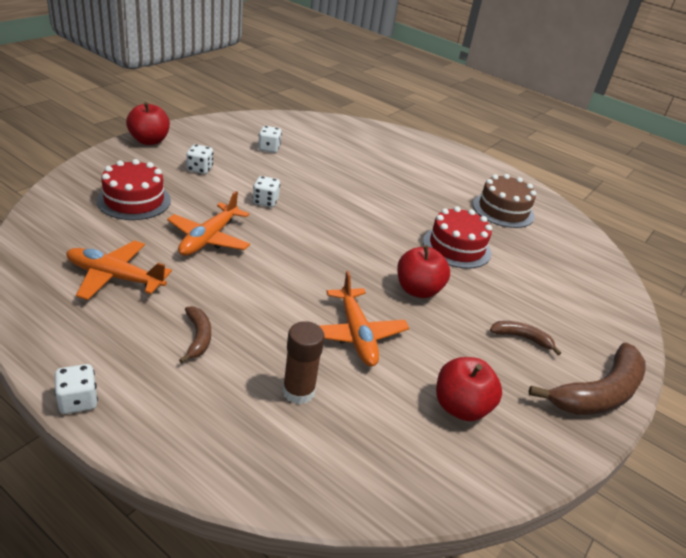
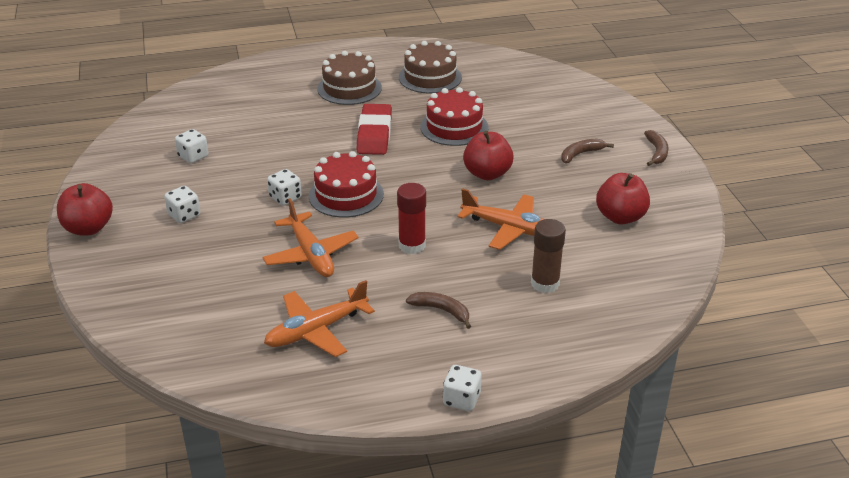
camera: 45 degrees left, 0 degrees up
(134, 200) = (199, 278): red cake -> red cake (346, 195)
(272, 285) = (412, 245): none -> red glue stick
(393, 211) = (374, 134): none -> red eraser
(433, 179) = (349, 88): none -> brown cake
(599, 393) = (657, 152): brown banana -> brown banana, size x0.50

